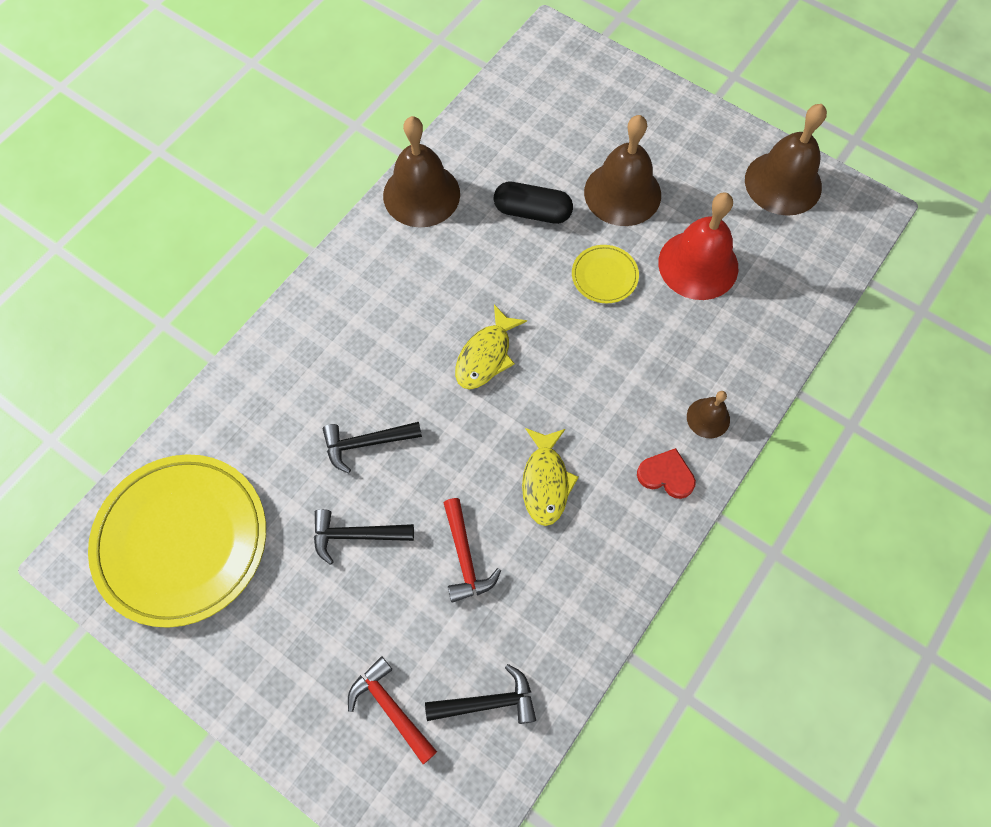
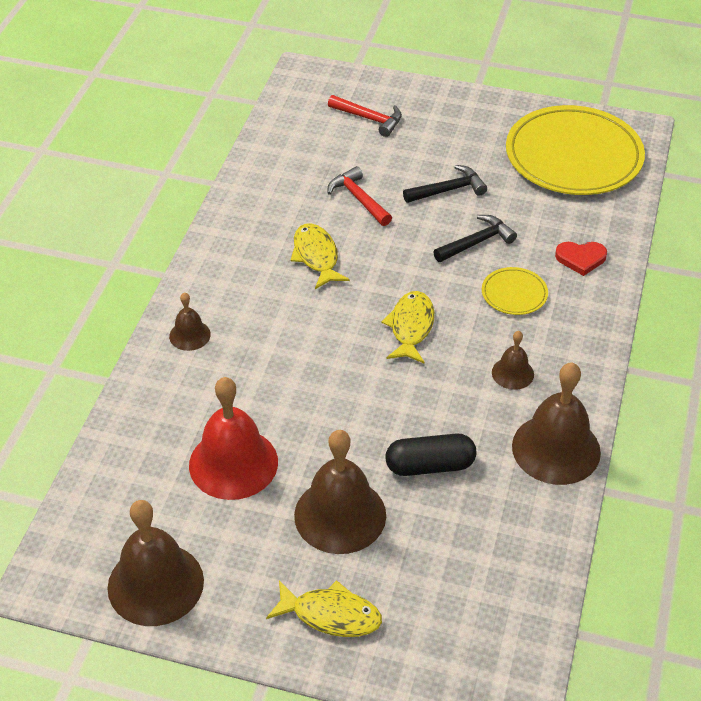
camera: 160 degrees right, 20 degrees down
(417, 275) = (512, 373): none -> brown bell
(488, 702) = (305, 136): black hammer -> none
(604, 276) = (327, 425): yellow plate -> yellow plate (514, 294)
(655, 122) = (331, 615): none -> yellow fish
(666, 475) = (216, 286): red heart -> red heart (581, 258)

